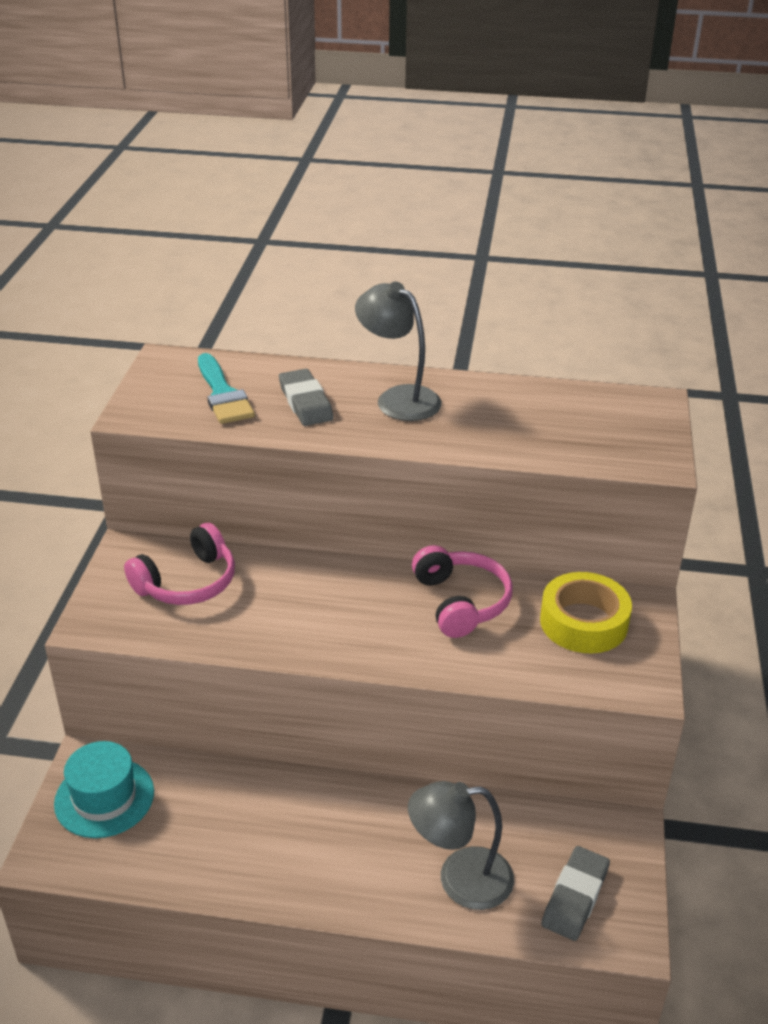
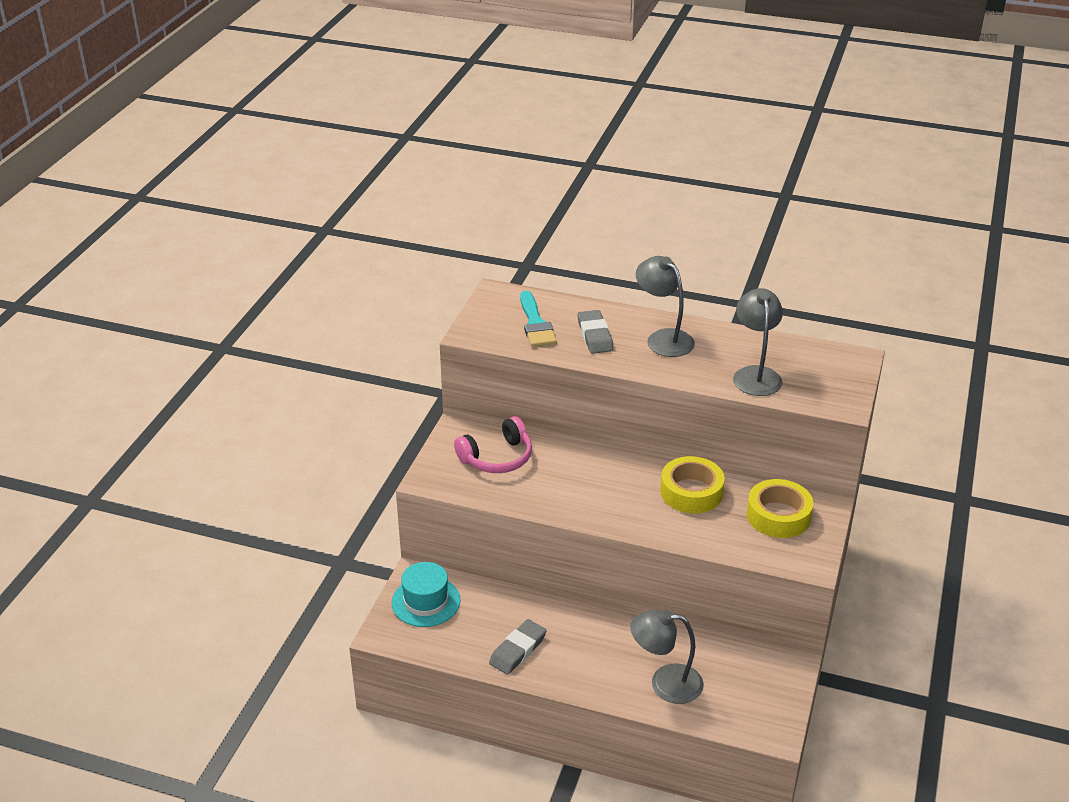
camera: 10 degrees right, 0 degrees up
(460, 602) = (691, 492): pink headphones -> yellow tape
(530, 434) = (755, 374): none -> grey lamp
(575, 897) = (744, 704): grey eraser -> grey eraser (517, 650)

